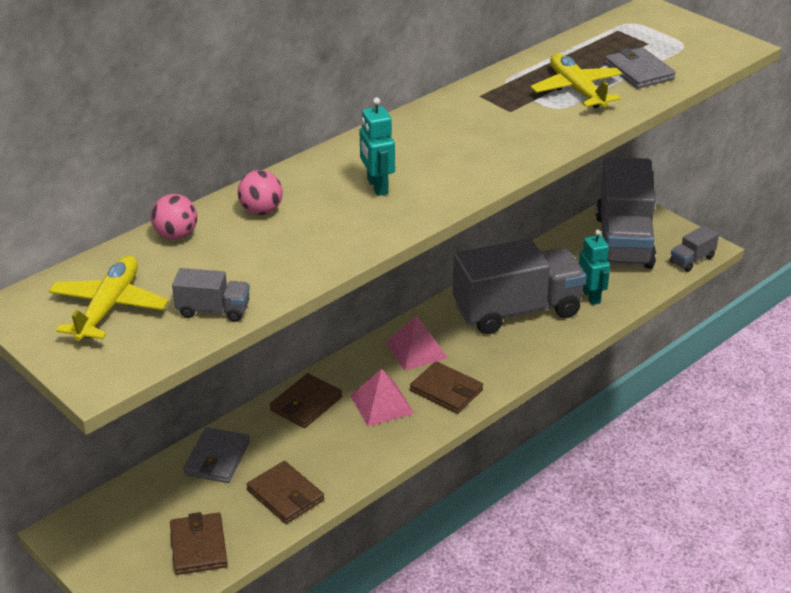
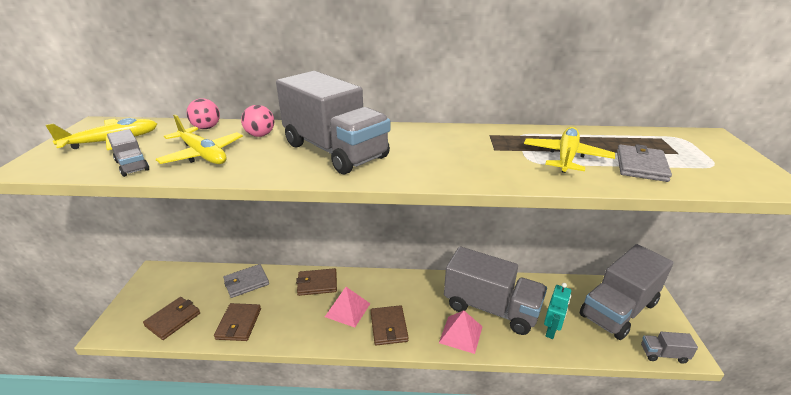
camera: 45 degrees right, 5 degrees down
(255, 261) = (202, 154): none -> yellow plane
(377, 186) = (335, 151): turquoise robot -> grey truck
(416, 350) = (405, 293): pink pyramid -> pink pyramid (460, 334)

